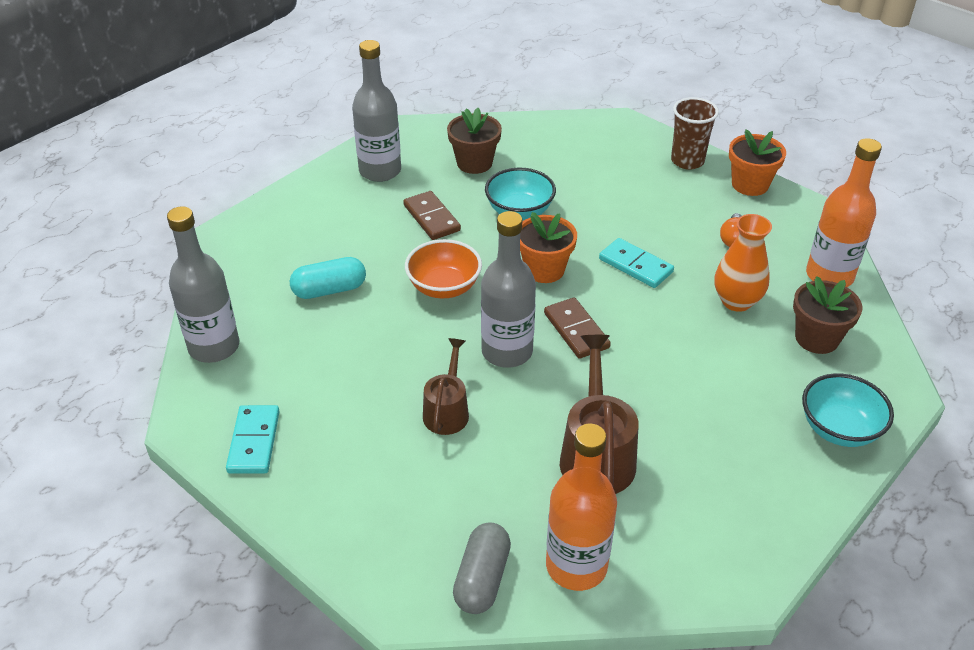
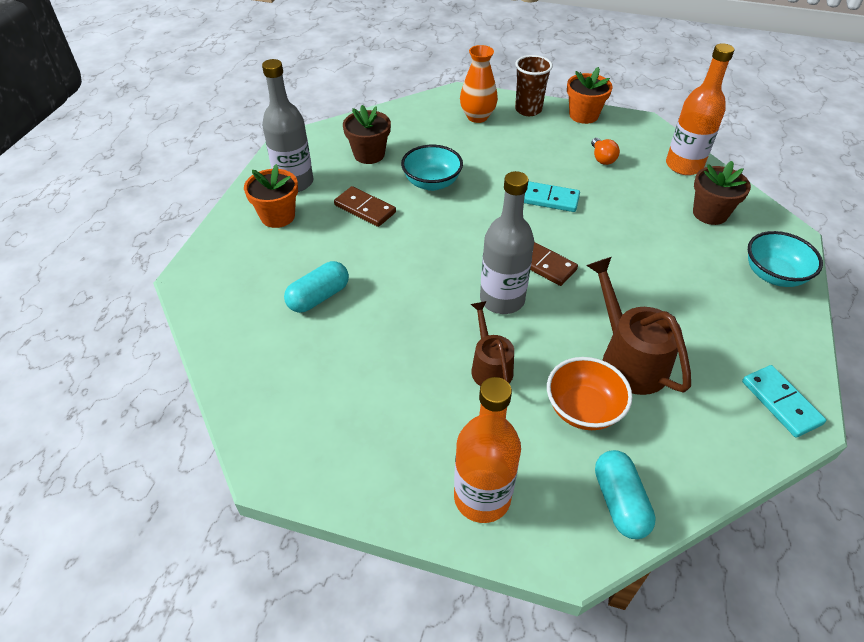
camera: 25 degrees left, 5 degrees up
(214, 347) = (246, 385): grey bottle -> none
(254, 442) = (342, 460): turquoise domino -> turquoise domino (780, 402)
(444, 287) = (414, 263): orange bowl -> orange bowl (583, 409)
(482, 579) = (619, 502): grey capsule -> turquoise capsule
(544, 269) = (484, 223): orange flower pot -> orange flower pot (278, 216)
(576, 566) = (681, 458): orange bottle -> orange bottle (482, 497)
(736, 301) = (638, 203): orange vase -> orange vase (477, 117)

